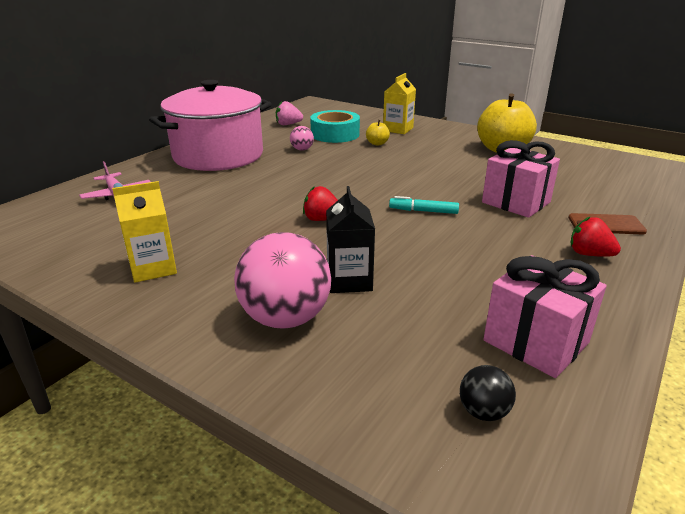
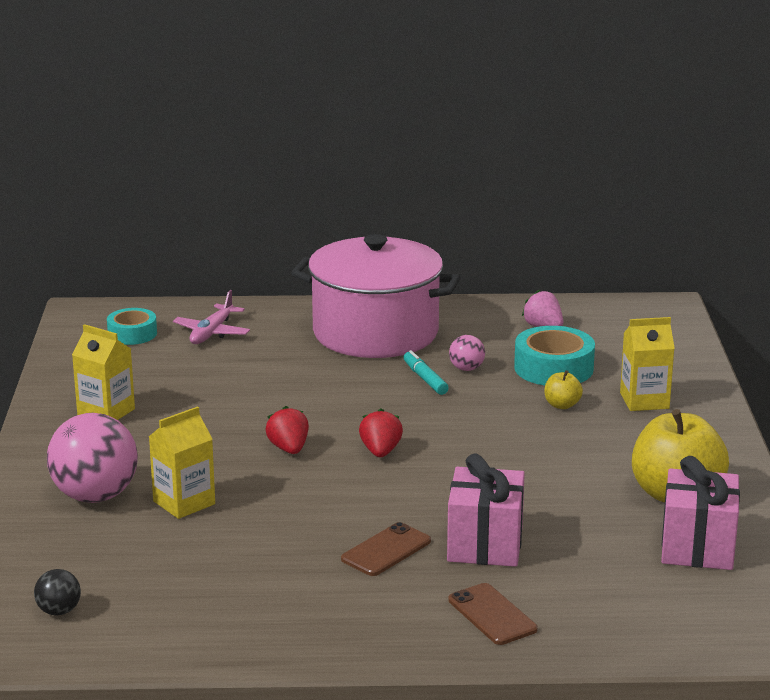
camera: 55 degrees right, 5 degrees down
(56, 220) = (132, 334): none -> turquoise tape
(349, 280) = (184, 503): black carton -> yellow carton
(424, 211) = (382, 496): turquoise marker -> turquoise marker (425, 379)
(497, 230) = (386, 550): none -> brown phone
(535, 342) = (177, 615): pink gift -> pink gift (697, 547)
(589, 254) = (391, 615): red strawberry -> red strawberry (380, 452)

